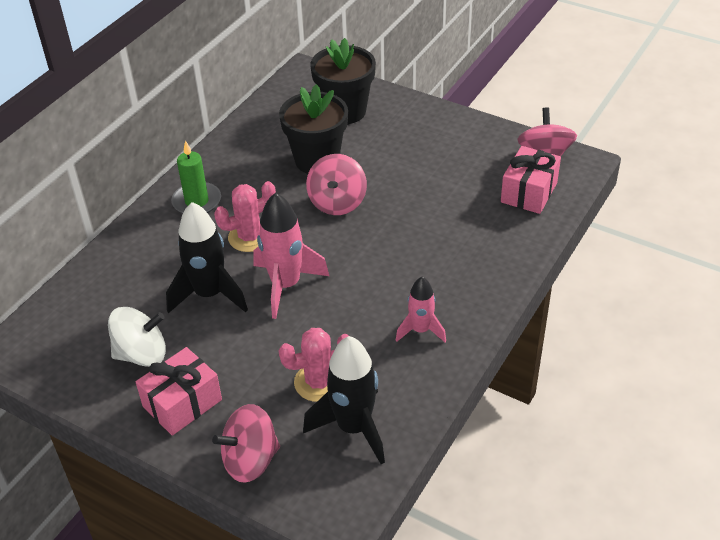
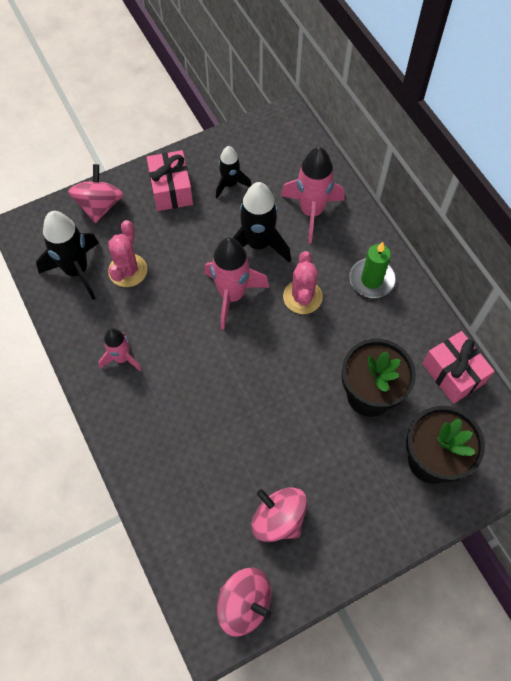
camera: 120 degrees right, 20 degrees up
(140, 273) = (311, 212): none -> pink rocket
(142, 354) = (230, 184): white spinning top -> black rocket
(337, 202) = (301, 380): pink spinning top -> pink spinning top (278, 519)
(529, 192) = (206, 549): pink gift -> pink gift (453, 373)

